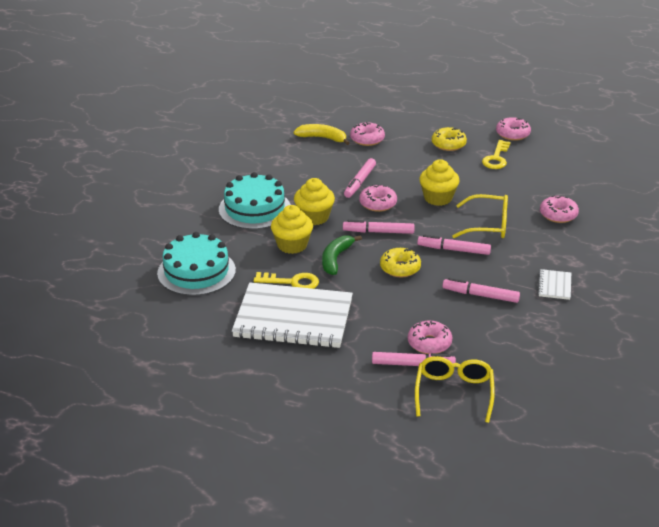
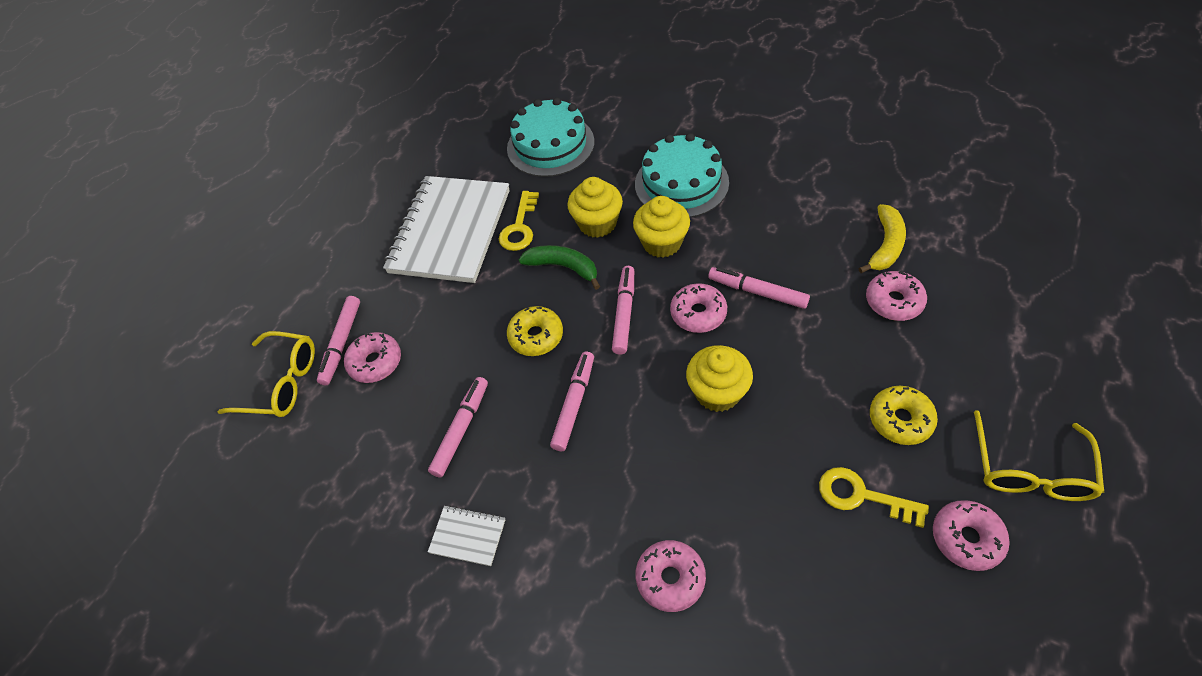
camera: 100 degrees right, 20 degrees up
(488, 225) = (639, 458): yellow glasses -> yellow glasses (1030, 470)

